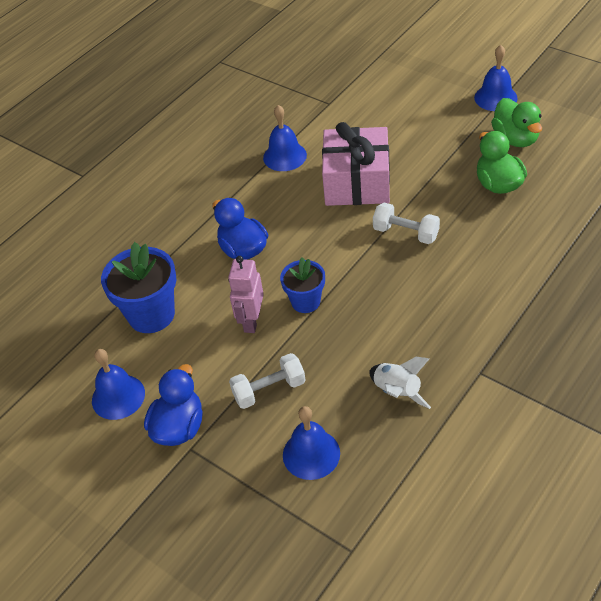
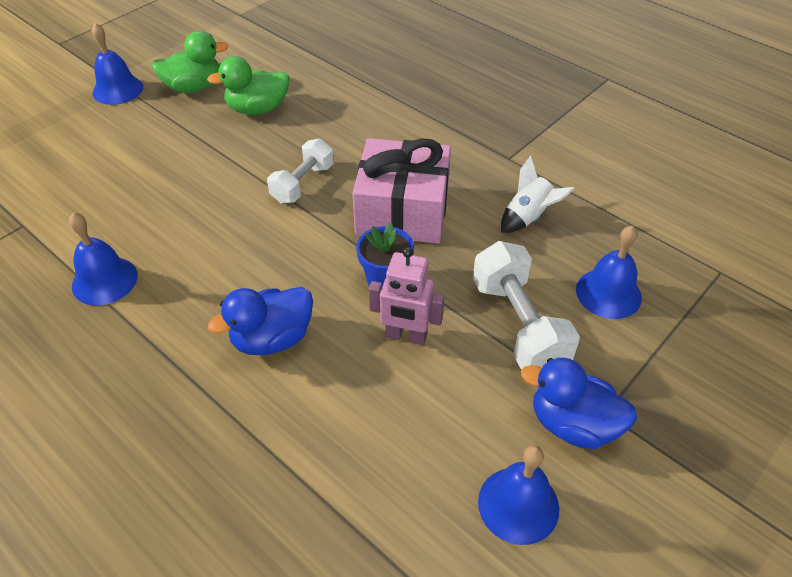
camera: 90 degrees left, 0 degrees up
(151, 315) = (367, 459): blue flower pot -> none
(269, 390) = (518, 325): white dumbbell -> white dumbbell, size x1.51
(357, 182) = (197, 214): pink gift -> pink gift (402, 211)

